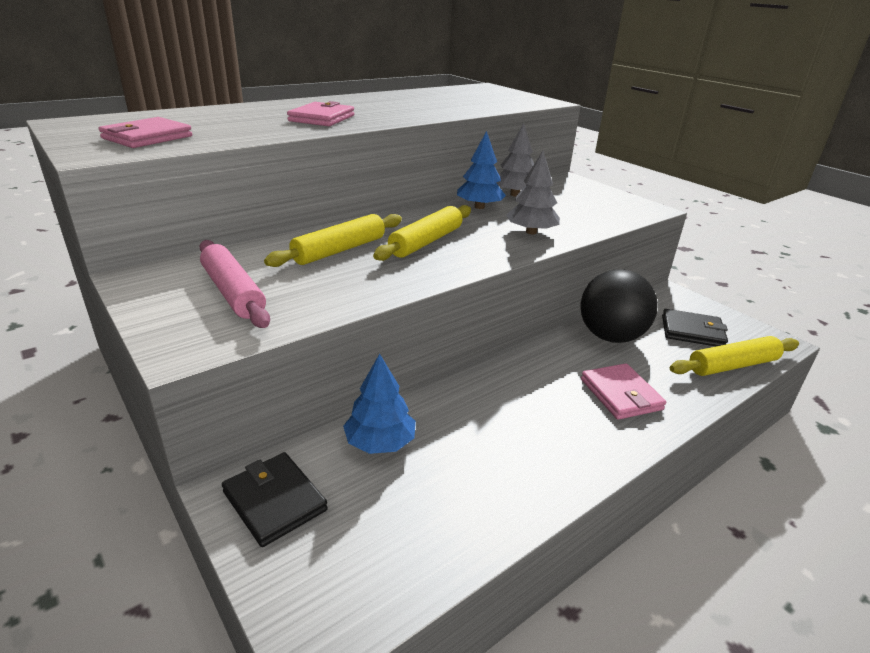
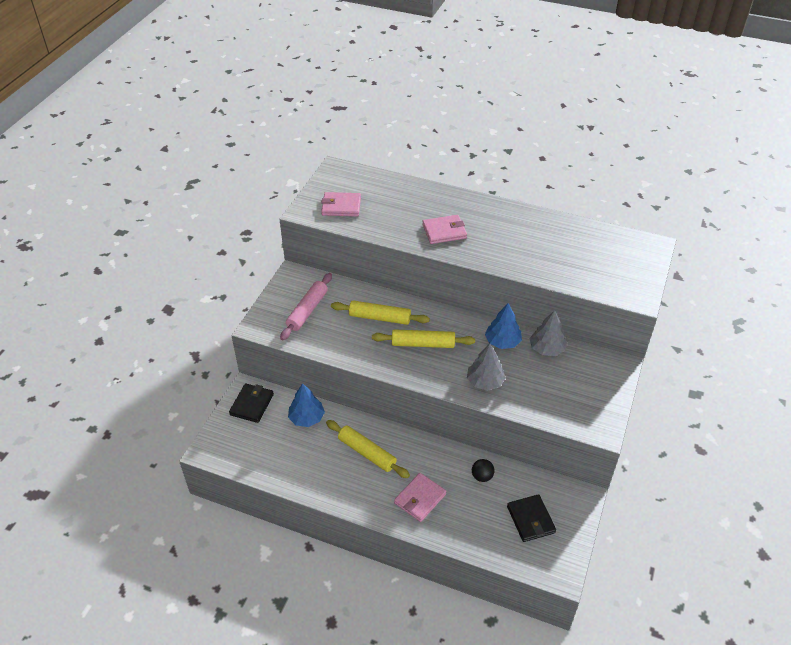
camera: 60 degrees right, 15 degrees up
(610, 336) = (482, 476): black ball -> black ball, size x0.44
(732, 365) = (502, 550): yellow rolling pin -> yellow rolling pin (367, 453)

